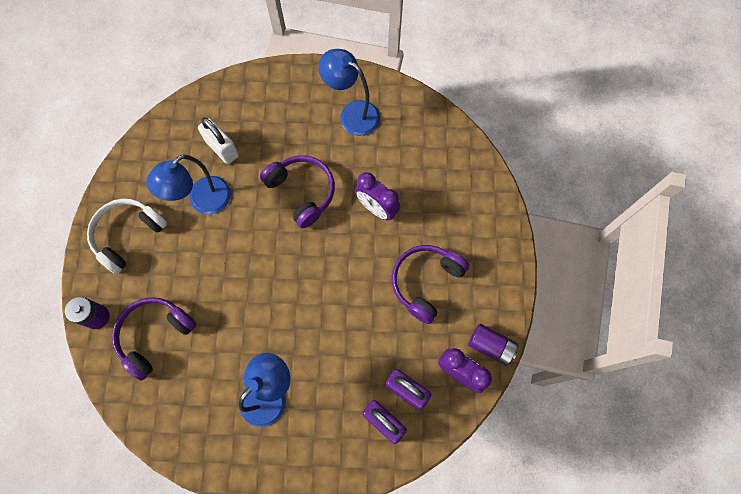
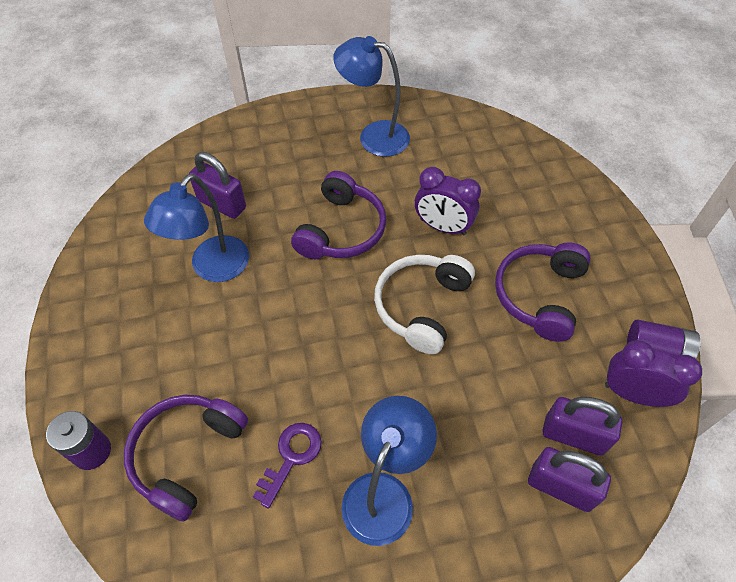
camera: 15 degrees left, 15 degrees down
(128, 236) = (117, 332): white headphones -> white headphones (422, 306)
(219, 355) = (291, 457): none -> purple key
(222, 148) = (222, 204): white padlock -> purple padlock
(302, 192) = (341, 230): purple headphones -> purple headphones turned 75 degrees clockwise

